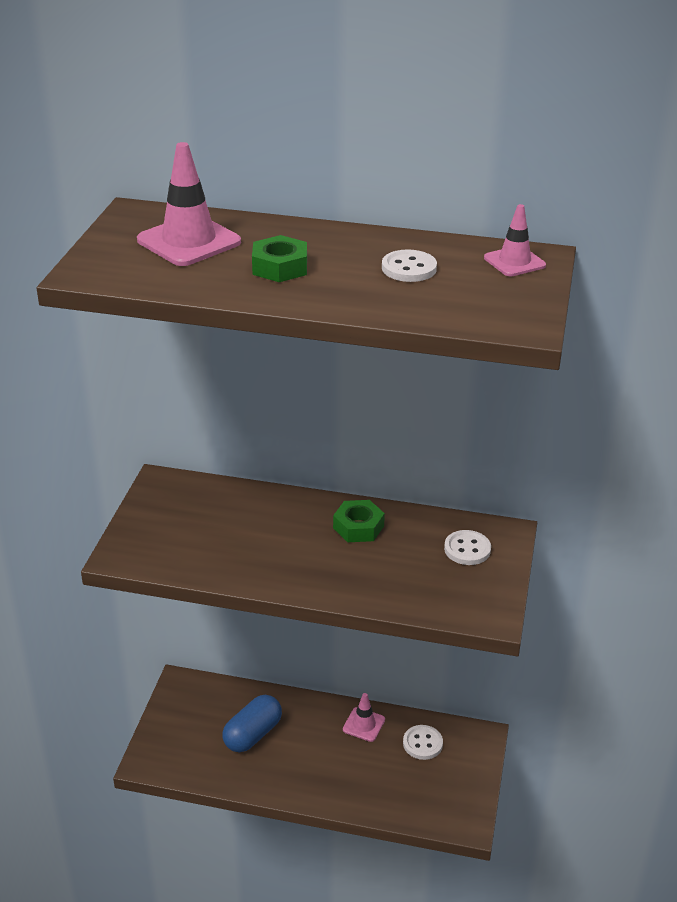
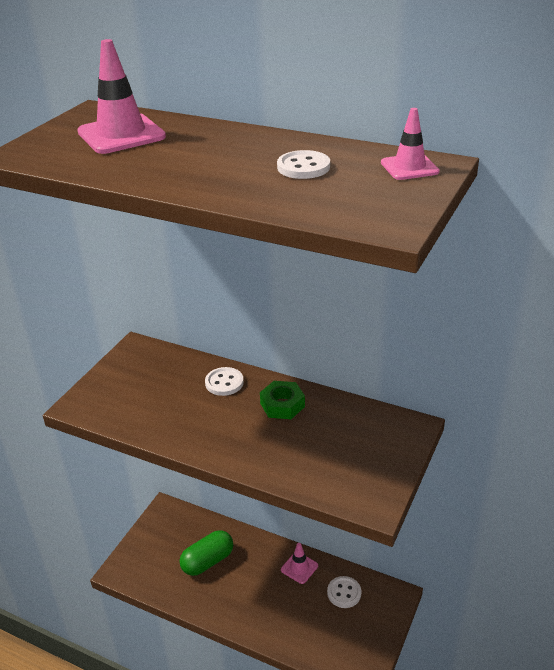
camera: 15 degrees right, 0 degrees up
(253, 734) = (208, 561): blue capsule -> green capsule
(280, 267) = (185, 159): green nut -> none
(467, 549) = (371, 437): white button -> white button (224, 383)

